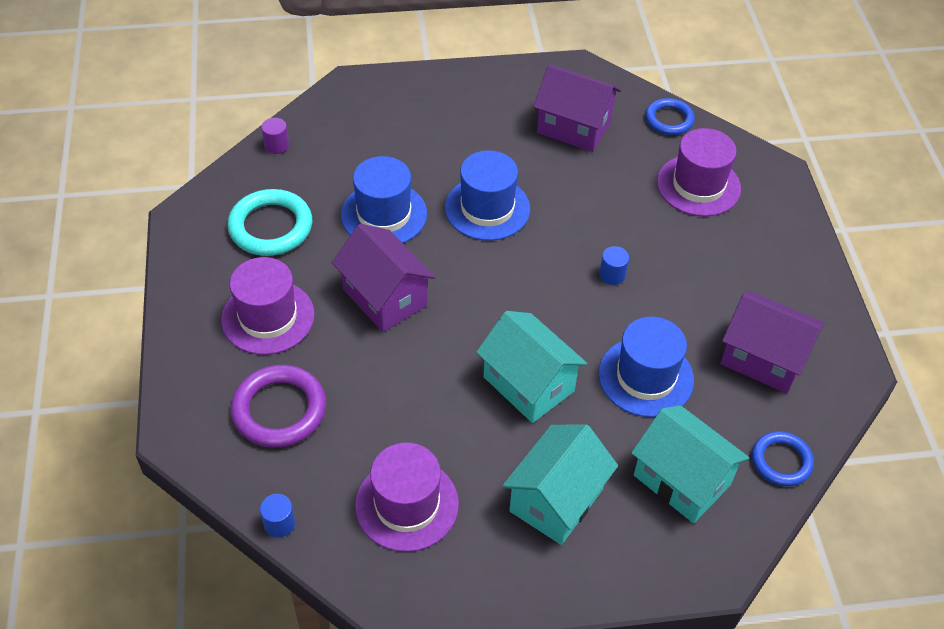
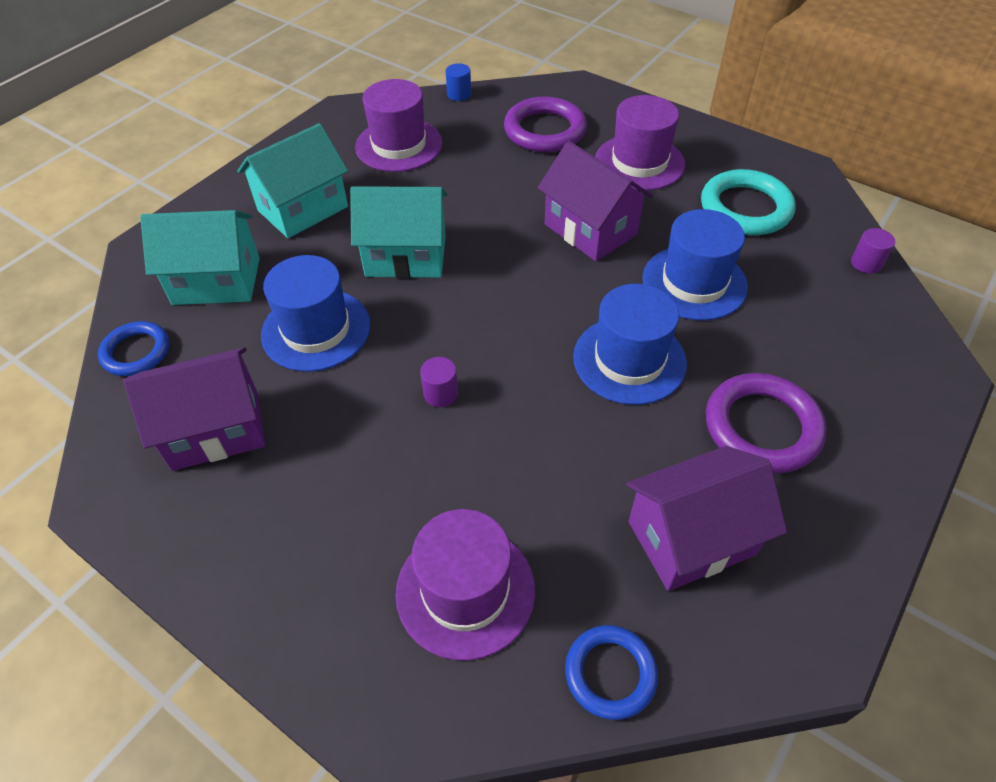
camera: 135 degrees right, 0 degrees up
(385, 297) = (590, 229): purple house -> purple house turned 45 degrees clockwise
(474, 133) = (762, 427): none -> purple ring
(556, 500) = (303, 208): turquoise house -> turquoise house turned 60 degrees clockwise
(612, 275) = (441, 393): blue cylinder -> purple cylinder

